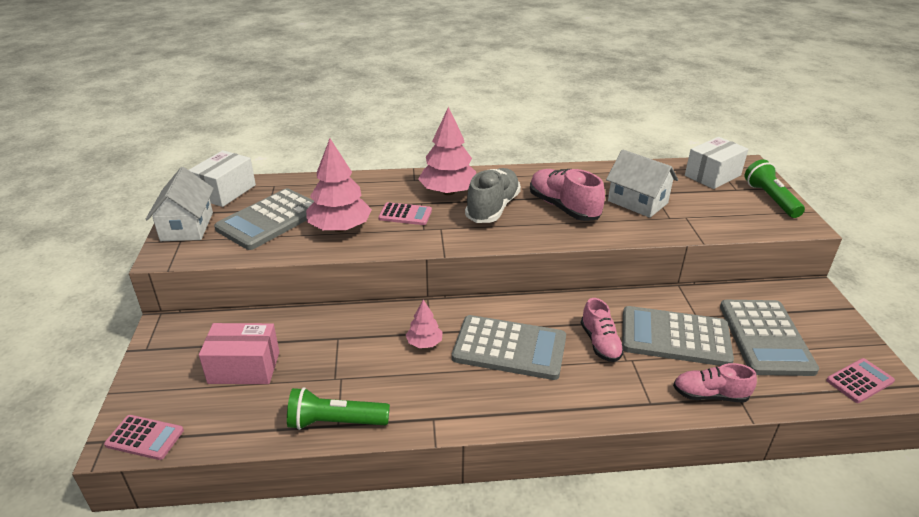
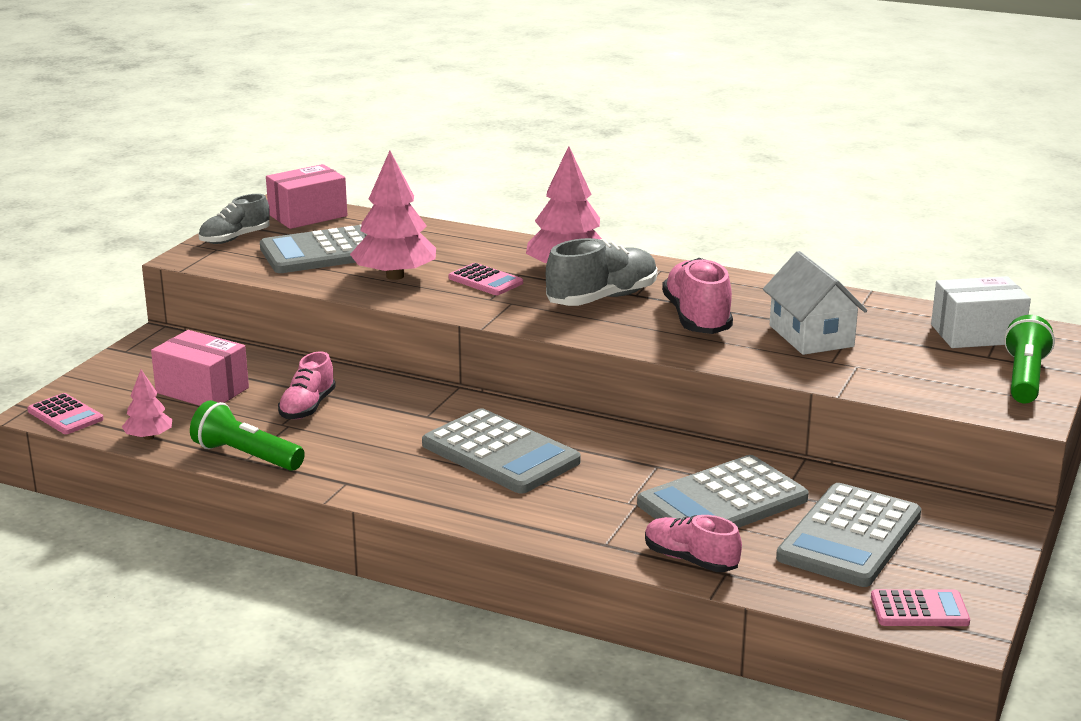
camera: 30 degrees right, 10 degrees down
(187, 226) = (235, 238): white house -> grey shoe
(225, 191) = (308, 215): white box -> pink box
(424, 343) = (409, 422): pink tree -> pink tree (148, 437)
(600, 343) = (617, 480): pink shoe -> pink shoe (307, 407)
(675, 337) = (722, 502): grey calculator -> grey calculator turned 75 degrees counterclockwise

